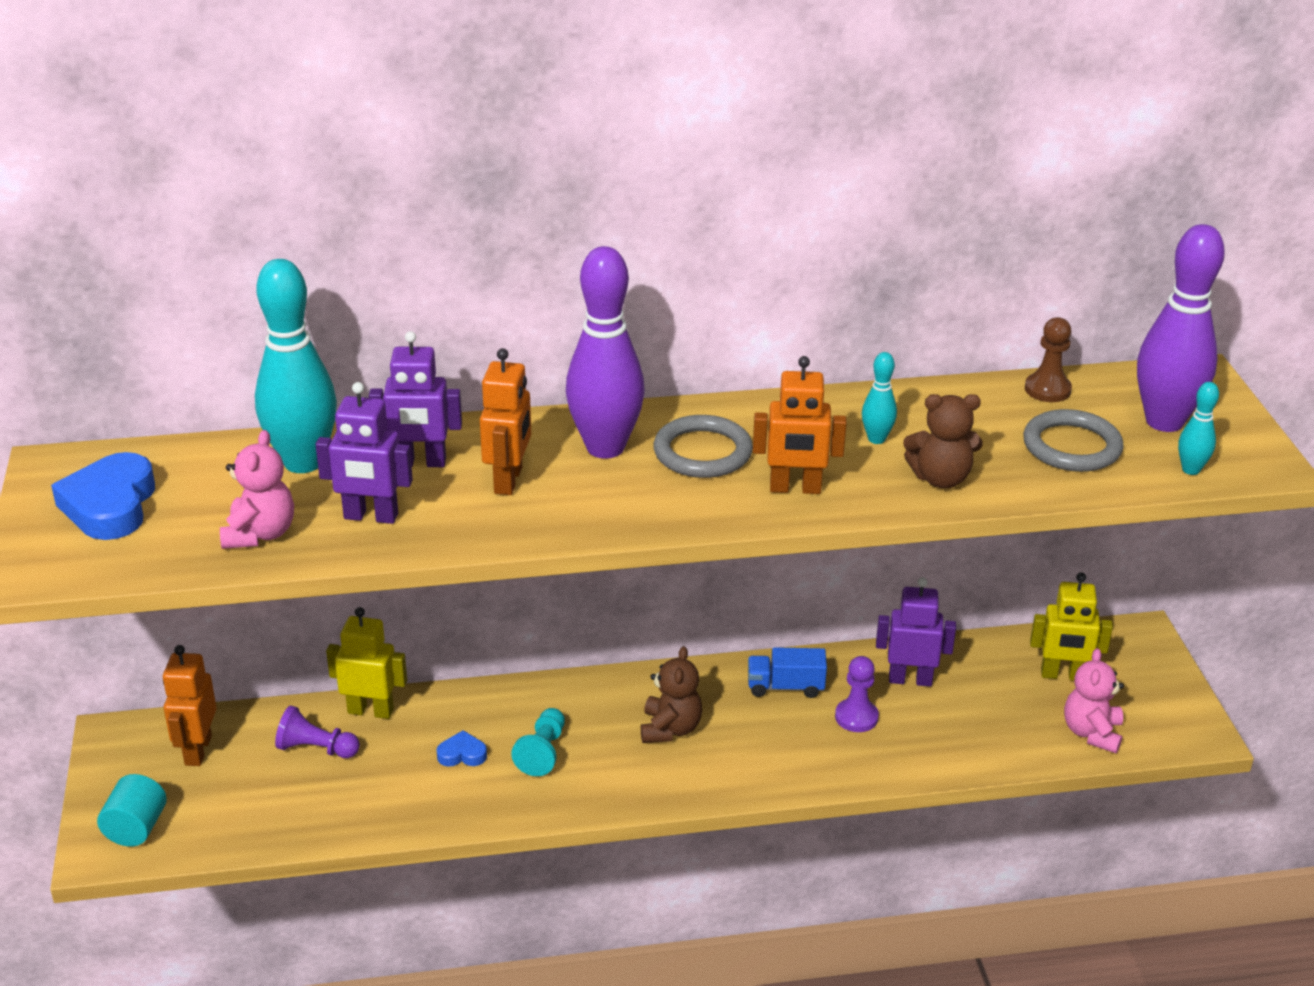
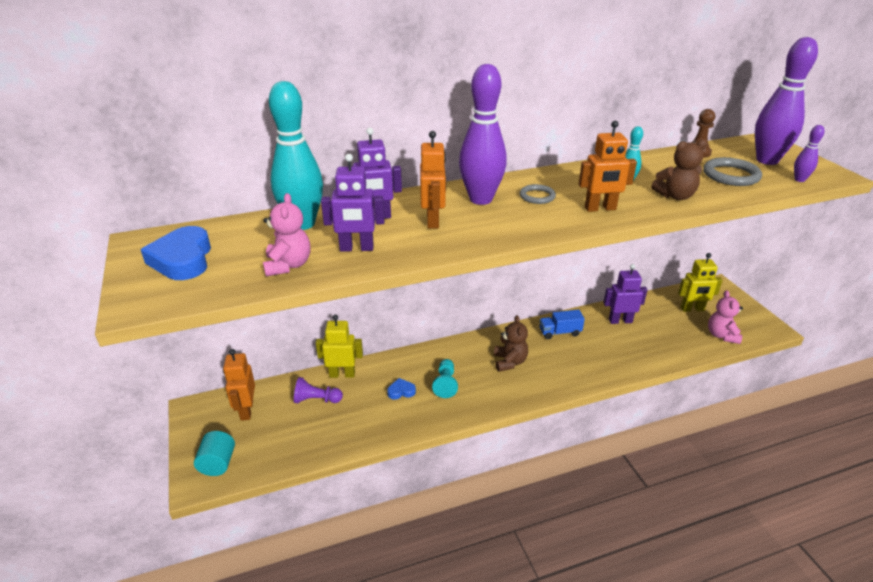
camera: 10 degrees left, 0 degrees up
(702, 452) = (537, 196): grey ring -> grey ring, size x0.62
(856, 717) = (602, 343): purple pawn -> none
(1191, 470) = (799, 180): turquoise bowling pin -> purple bowling pin

